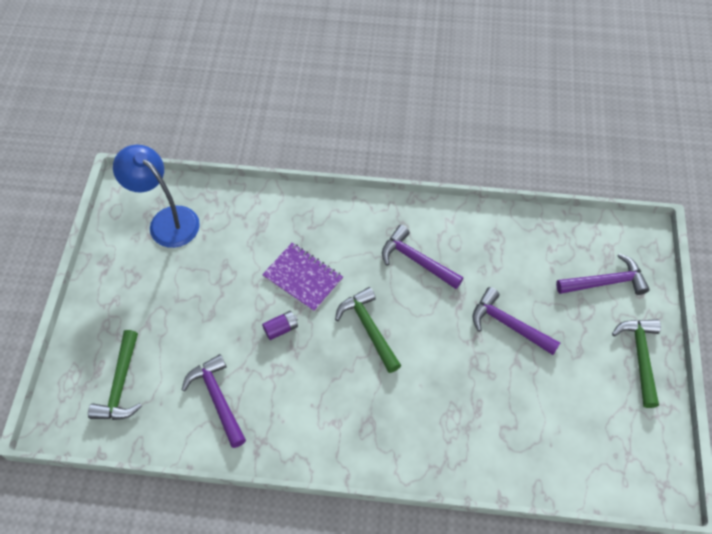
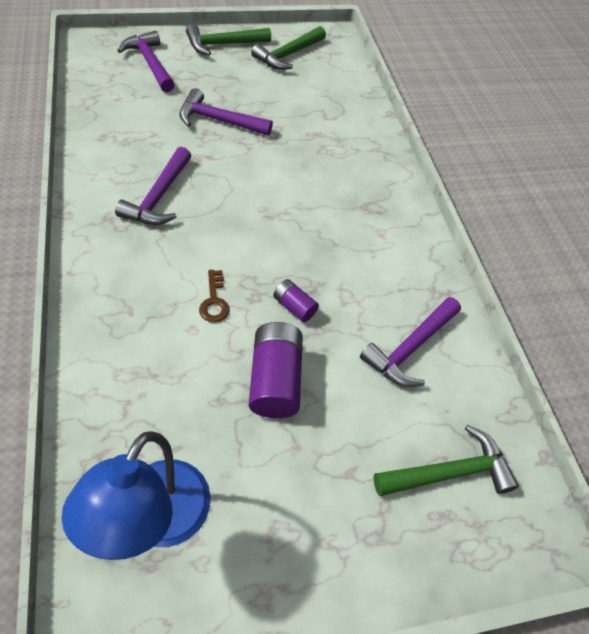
camera: 115 degrees left, 5 degrees down
(227, 300) = (275, 380): none -> purple battery
(303, 278) = (214, 301): purple notebook -> brown key
(369, 328) = (263, 224): green hammer -> green hammer (288, 55)
(509, 325) = (219, 120): purple hammer -> purple hammer turned 90 degrees clockwise

